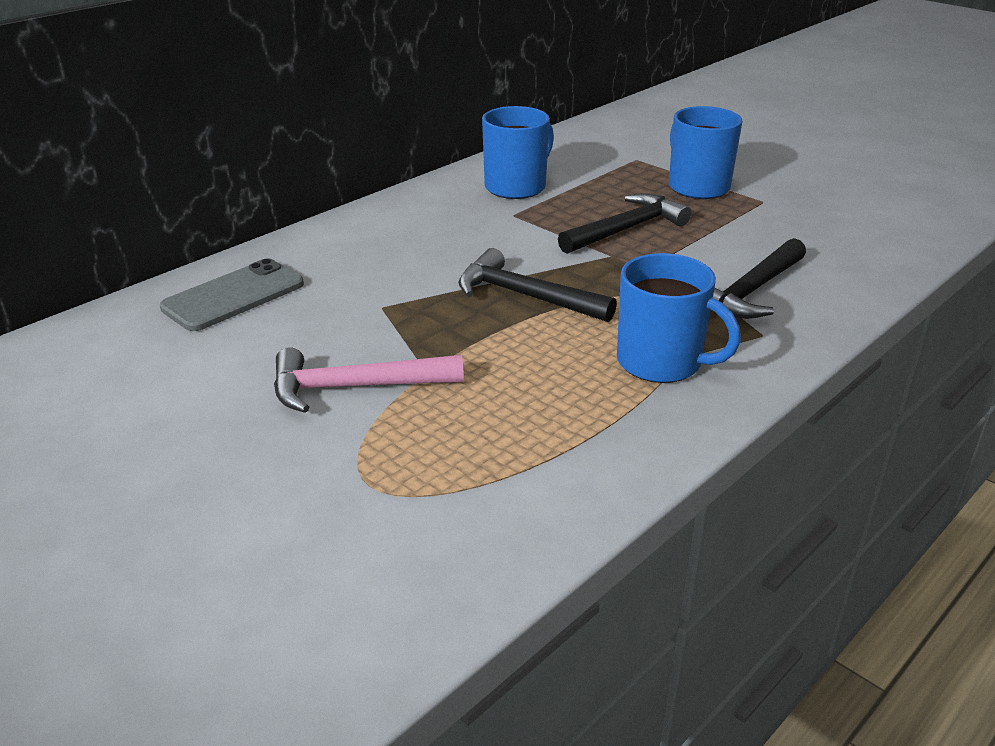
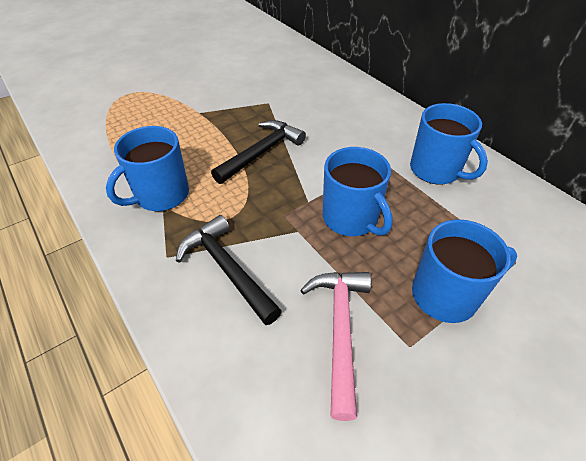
camera: 100 degrees right, 15 degrees up
(234, 296) = (293, 63): grey phone -> none
(355, 387) = (197, 93): pink hammer -> pink hammer (340, 330)
(626, 229) = (351, 218): black hammer -> blue mug

